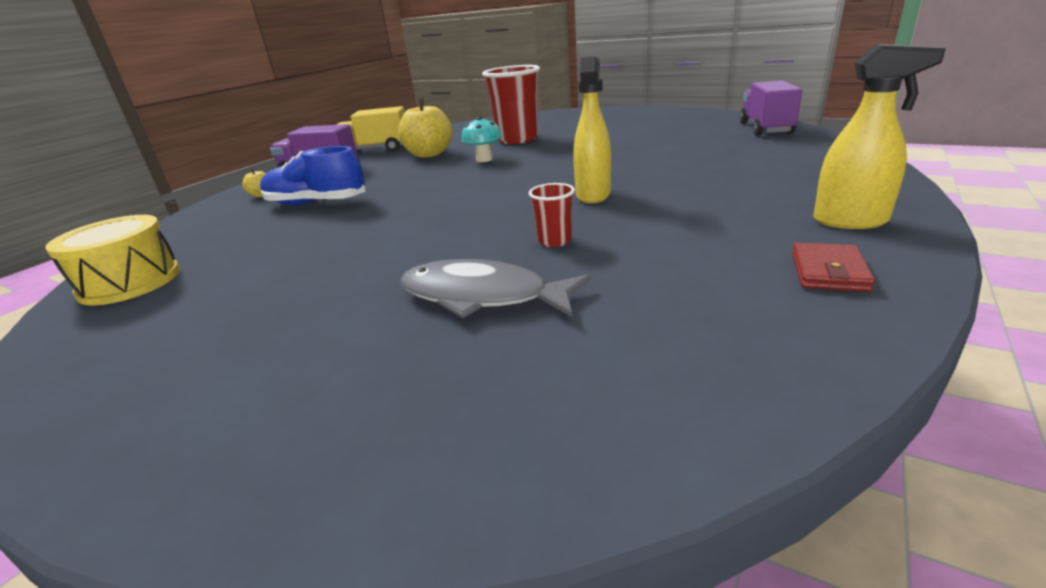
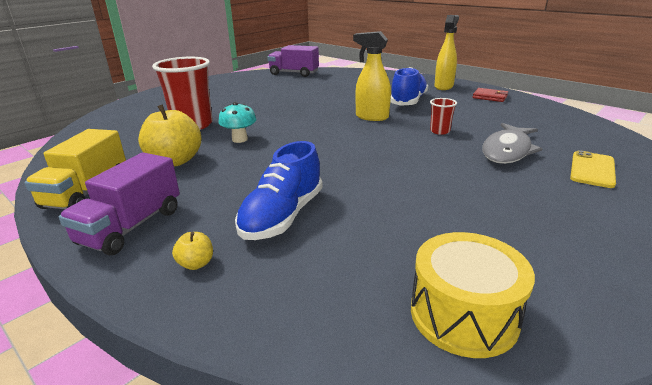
camera: 80 degrees left, 0 degrees up
(399, 382) = (592, 169): none -> yellow phone
(698, 205) = (408, 101): none -> blue shoe

